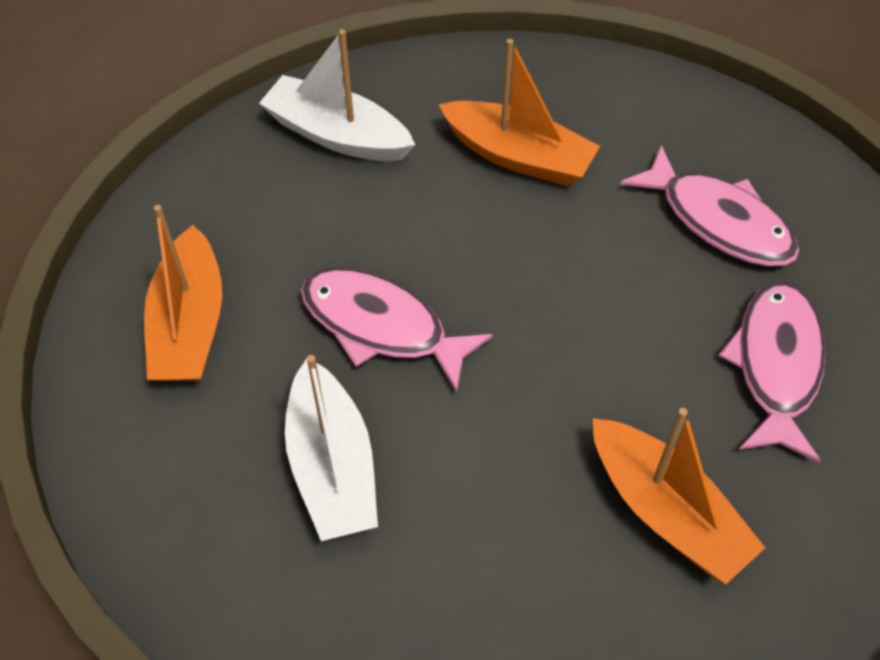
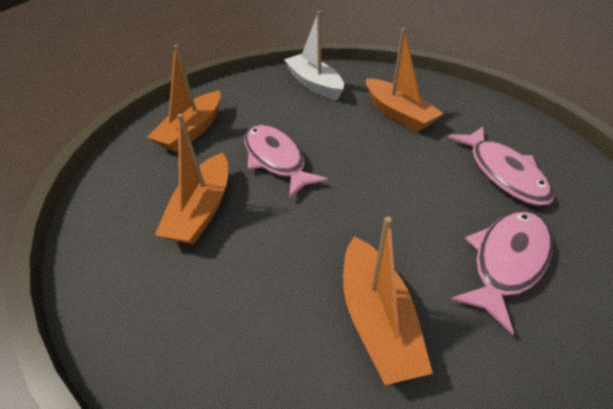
camera: 30 degrees right, 10 degrees down
(332, 466) = (202, 210): white boat -> orange boat

